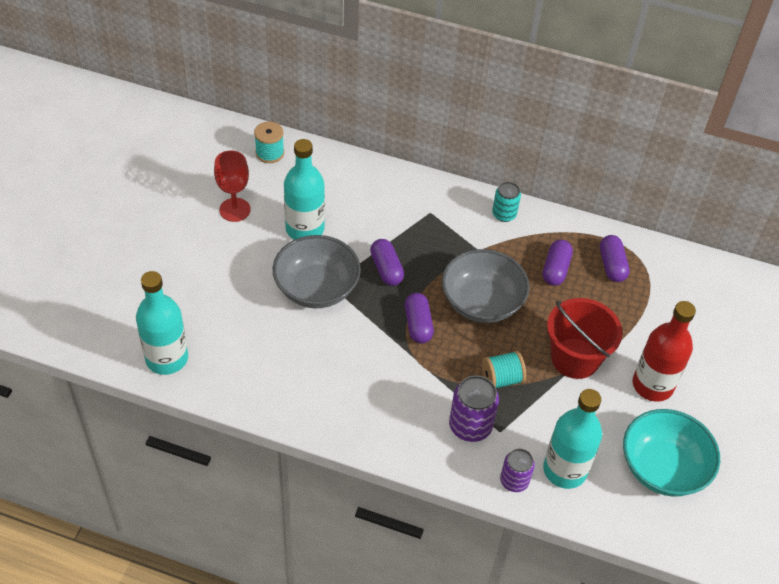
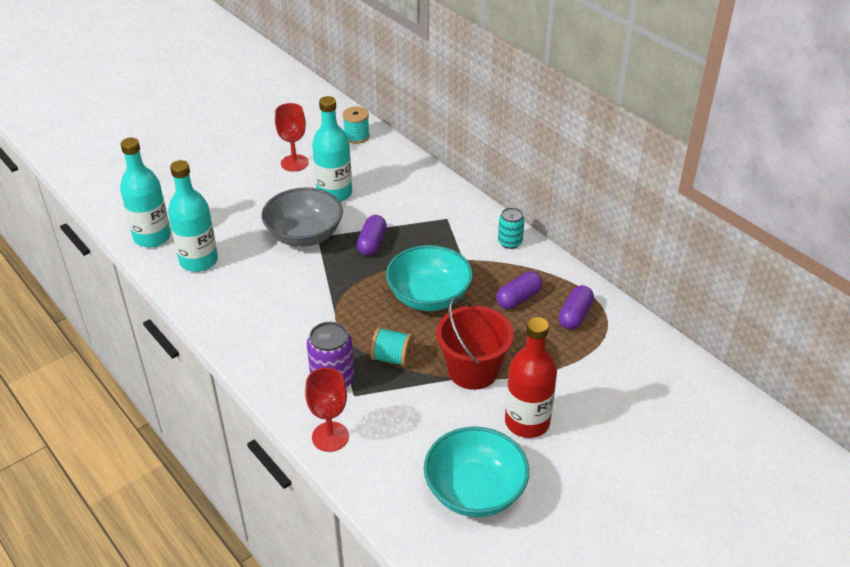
camera: 35 degrees right, 10 degrees down
(418, 324) = (360, 291): purple capsule -> none
(481, 302) = (429, 297): grey bowl -> turquoise bowl
(514, 481) = (330, 437): purple can -> red goblet
(564, 470) = (382, 449): turquoise bottle -> turquoise bottle (199, 261)

